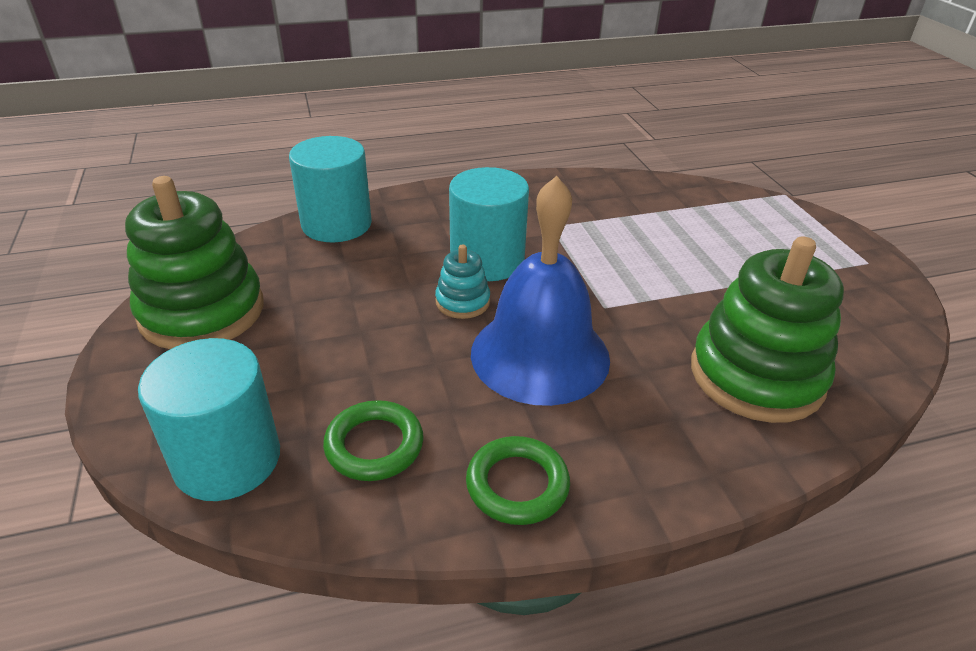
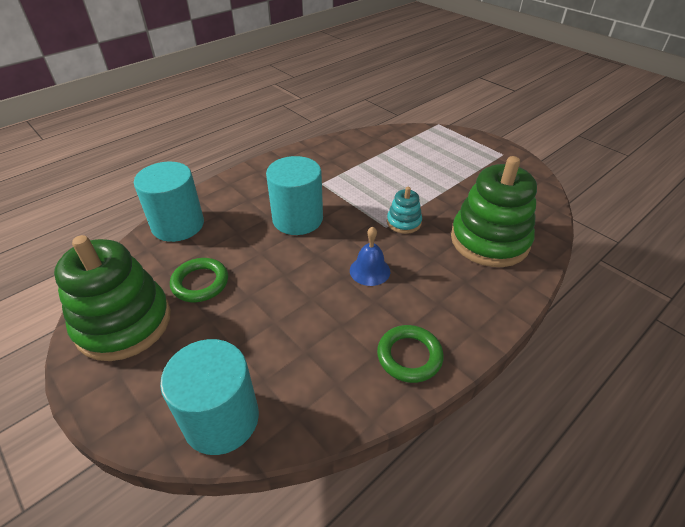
camera: 25 degrees left, 5 degrees up
(374, 445) = (310, 368): green ring -> green ring (200, 283)
(462, 302) = (301, 252): turquoise stacking toy -> turquoise stacking toy (404, 222)
(540, 355) = (370, 270): blue bell -> blue bell, size x0.45

